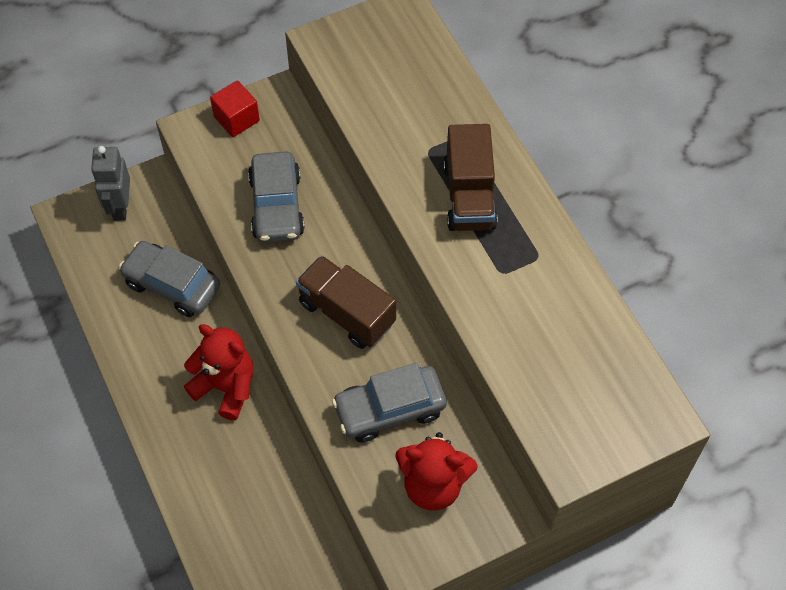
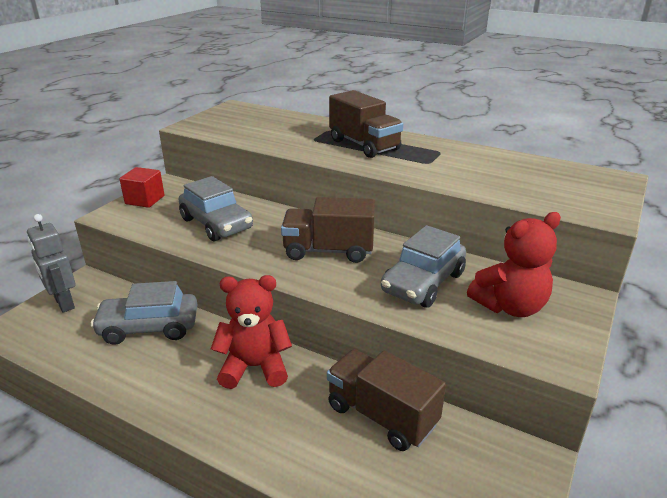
camera: 35 degrees left, 30 degrees down
(283, 498) = (381, 415): none -> brown truck

